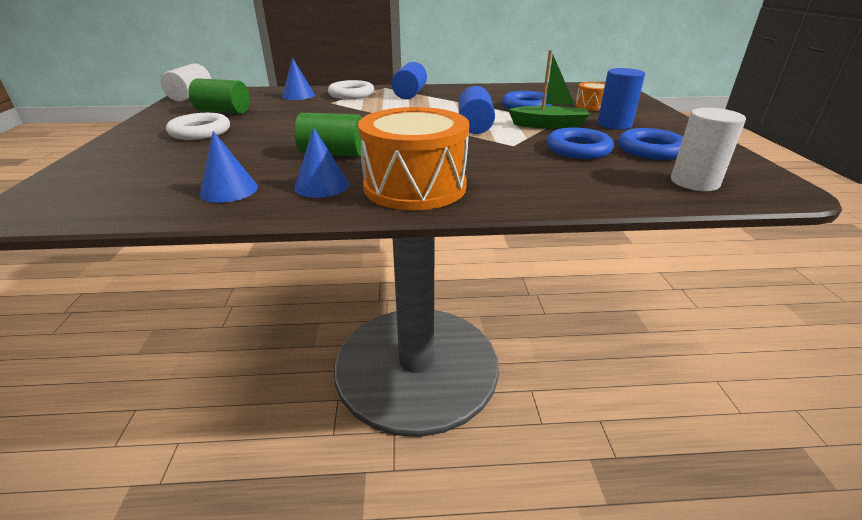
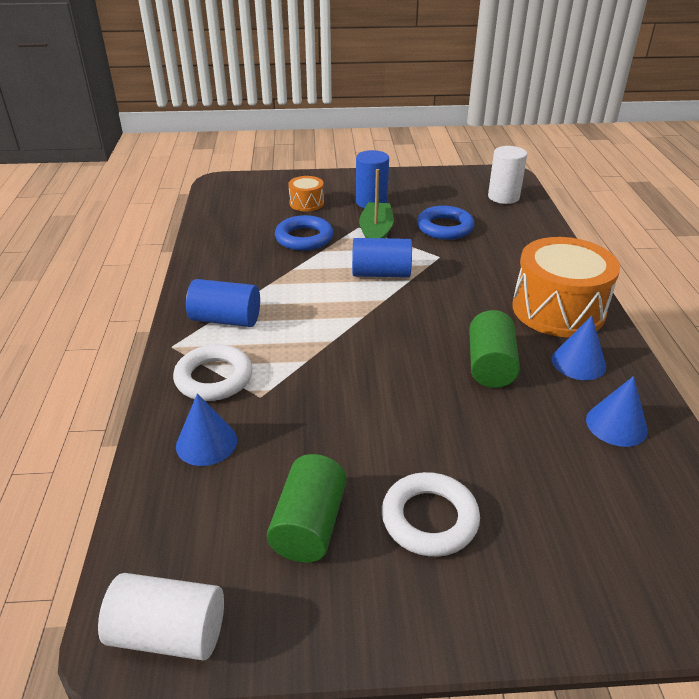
camera: 90 degrees left, 5 degrees up
(650, 150) = (439, 199): blue ring -> none

